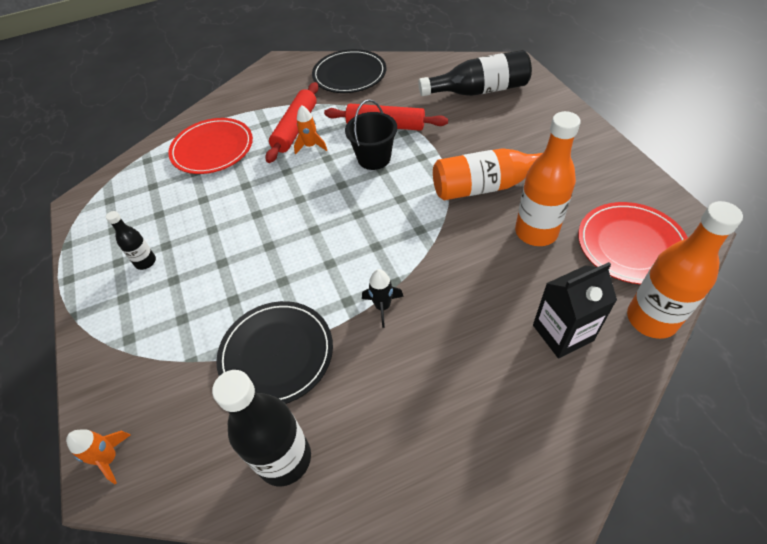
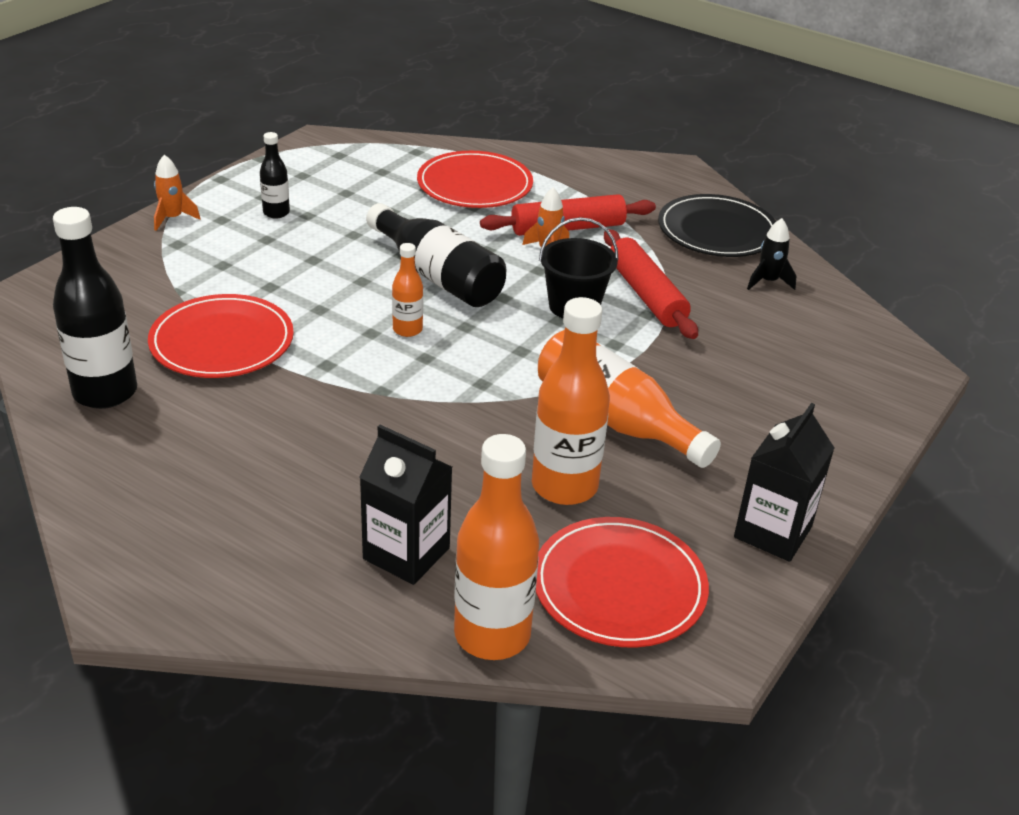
camera: 50 degrees right, 15 degrees down
(109, 458) = (47, 290): orange rocket -> orange rocket (173, 218)
(276, 354) = (222, 341): black plate -> red plate
(340, 243) = (407, 329): none -> orange bottle
(382, 307) = (338, 393): black rocket -> black rocket (768, 281)
(479, 91) = (811, 354): black bottle -> black bottle (438, 276)
(612, 167) = (772, 532): none -> black carton

